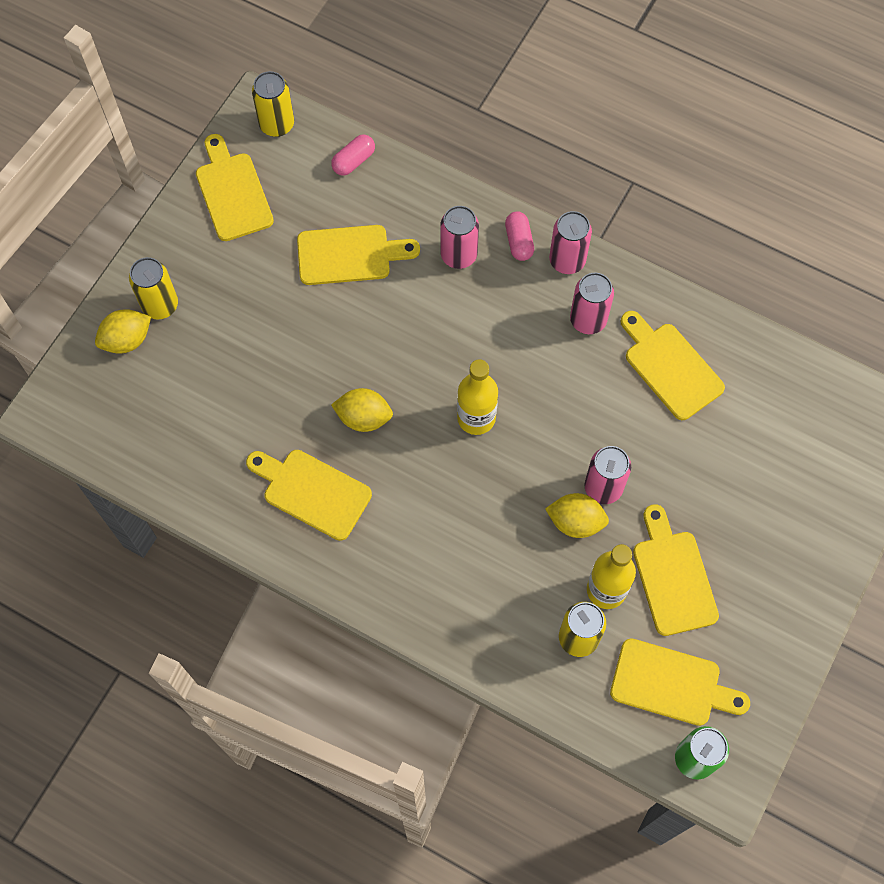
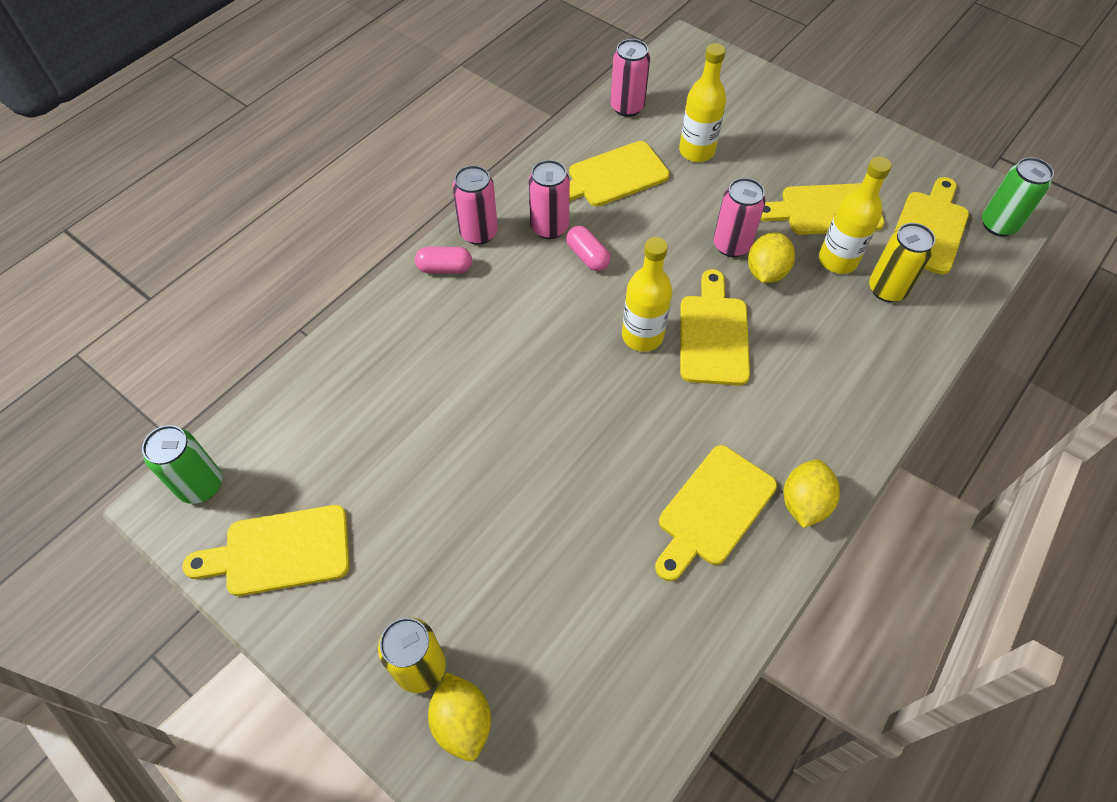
camera: 80 degrees left, 10 degrees down
(277, 124) = (201, 485): yellow can -> green can
(350, 255) = (412, 428): yellow cutting board -> yellow cutting board (713, 334)
(353, 161) = (288, 407): pink capsule -> pink capsule (587, 256)
(363, 417) = (626, 442): yellow lemon -> yellow lemon (804, 503)
(458, 255) = (445, 322): pink can -> pink can (627, 107)
(727, 444) = (696, 151): none -> yellow bottle

